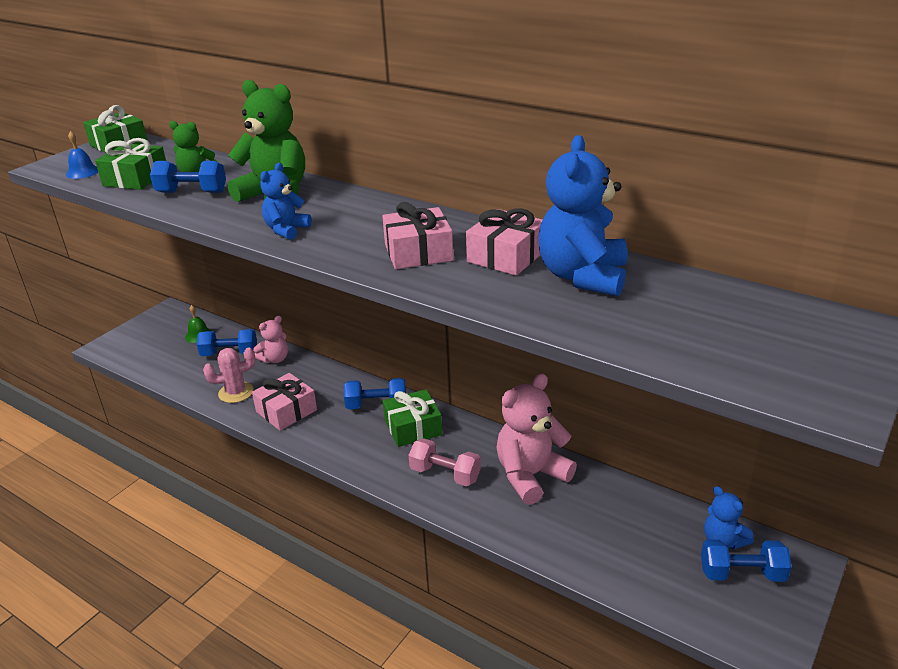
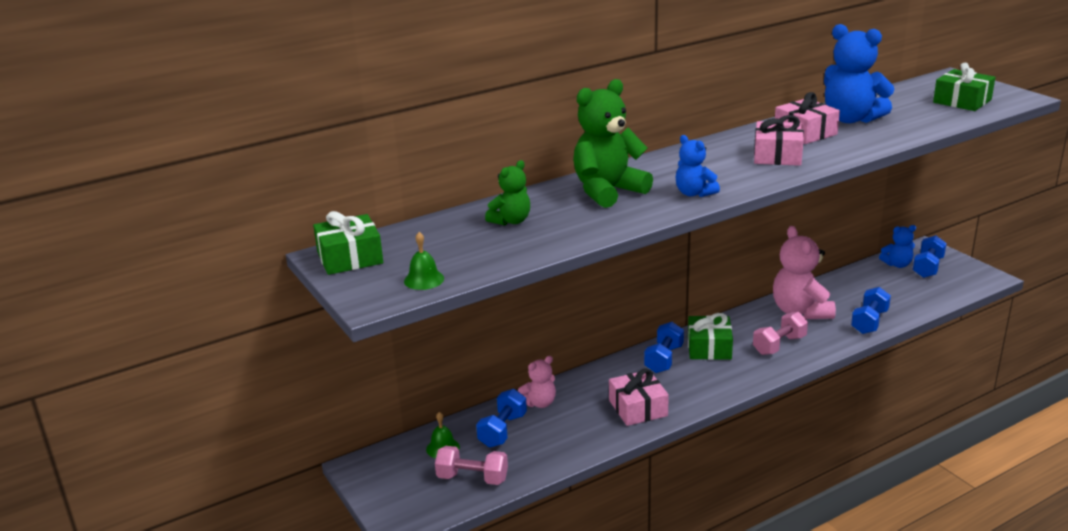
camera: 65 degrees left, 5 degrees down
(82, 172) = (424, 279): blue bell -> green bell
(136, 179) = (484, 251): green gift -> green gift (962, 101)
(163, 359) = (472, 478): none -> pink dumbbell
(192, 192) = (559, 225): blue dumbbell -> blue dumbbell (869, 322)
(236, 392) = (583, 434): pink cactus -> none
(275, 359) = (539, 403): pink teddy bear -> pink teddy bear turned 75 degrees clockwise

